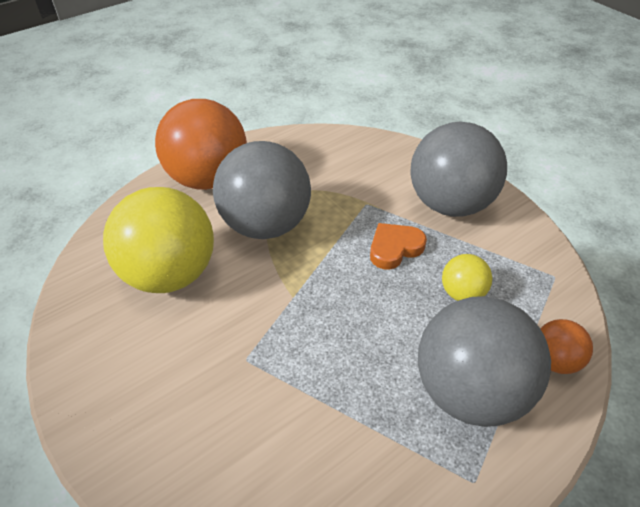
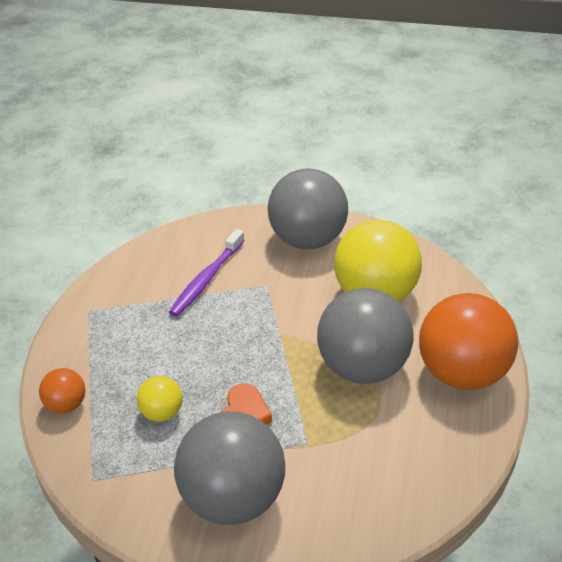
camera: 140 degrees right, 5 degrees down
(297, 419) = (206, 279): none -> purple toothbrush
(469, 391) = (116, 350): grey ball -> grey ball (307, 239)

